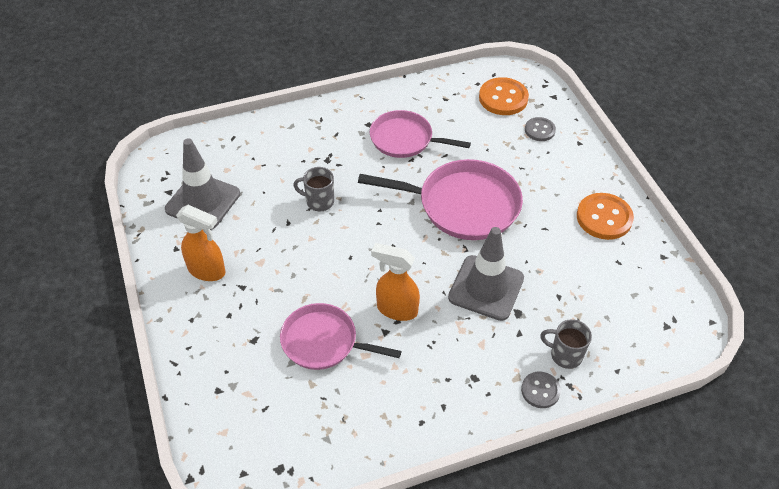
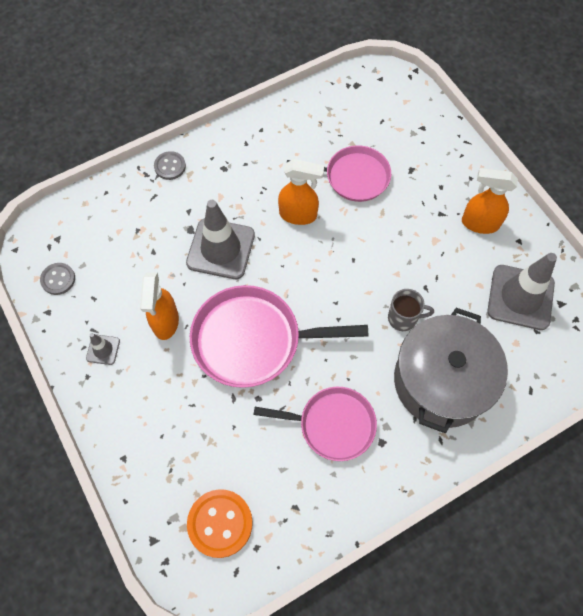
camera: 170 degrees right, 15 degrees up
(304, 153) = (441, 381): none -> grey pot
(539, 130) = (171, 471): grey button -> grey button (58, 279)
(545, 231) = (165, 322): none -> orange spray bottle
(565, 355) = (149, 198): grey mug -> none
(604, 218) = (103, 349): orange button -> grey traffic cone

